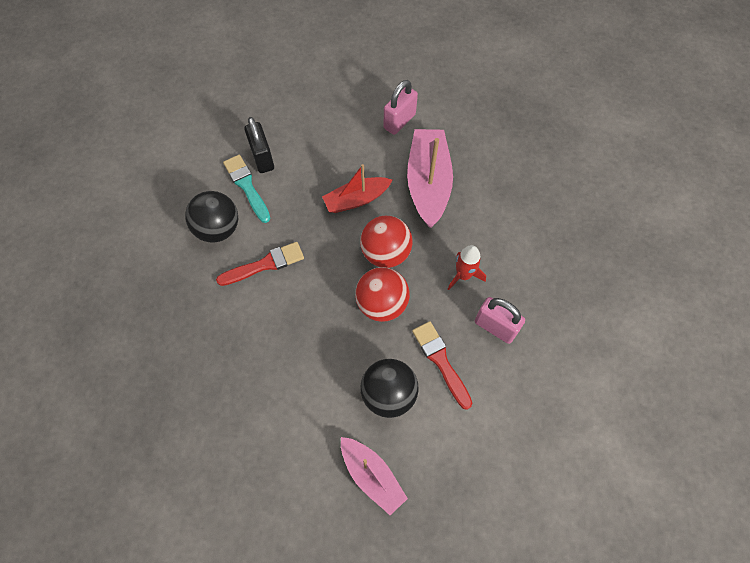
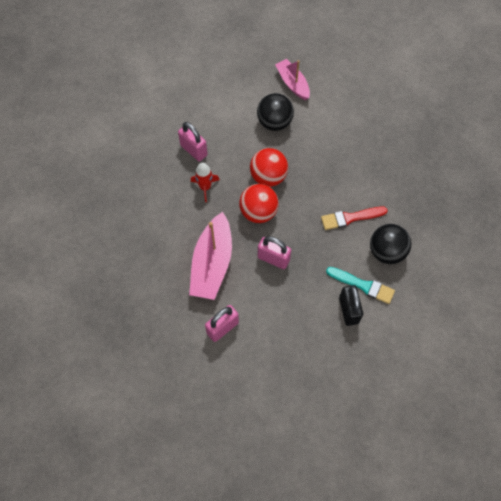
camera: 170 degrees left, 0 degrees up
(247, 186) = (363, 285): turquoise brush -> turquoise brush turned 45 degrees counterclockwise
(356, 199) = (273, 259): red boat -> pink padlock
(441, 361) = (236, 135): red brush -> none

